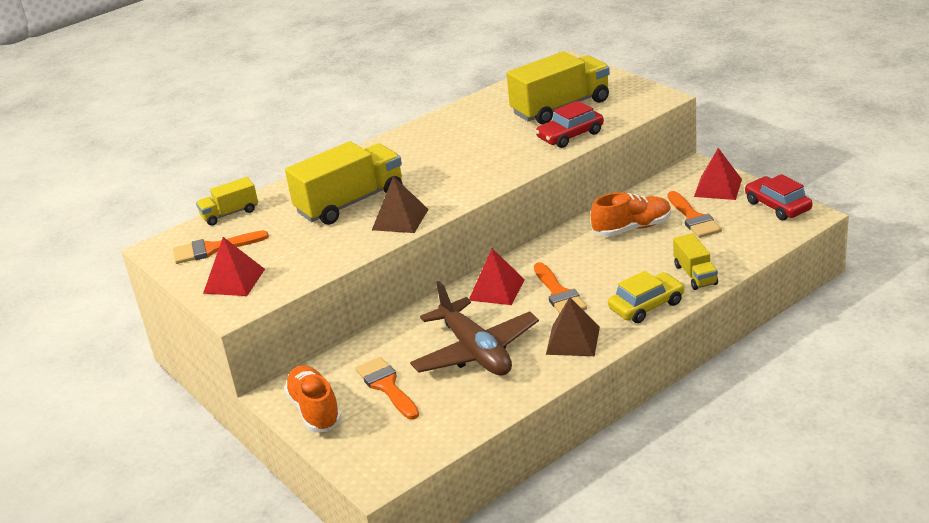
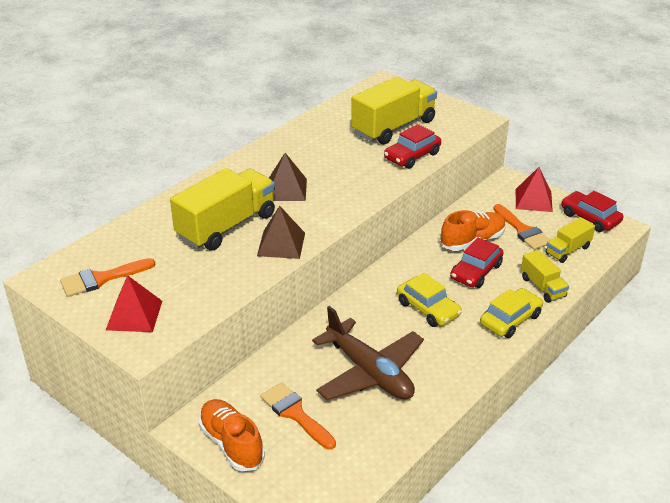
camera: 15 degrees left, 5 degrees up
(230, 214) = (107, 239): yellow truck -> yellow truck (567, 250)
(496, 289) = (369, 306): red pyramid -> none
(559, 293) = (428, 309): orange brush -> yellow car
(573, 340) = (456, 357): brown pyramid -> brown pyramid (286, 189)
(625, 259) = (476, 272): none -> red car

